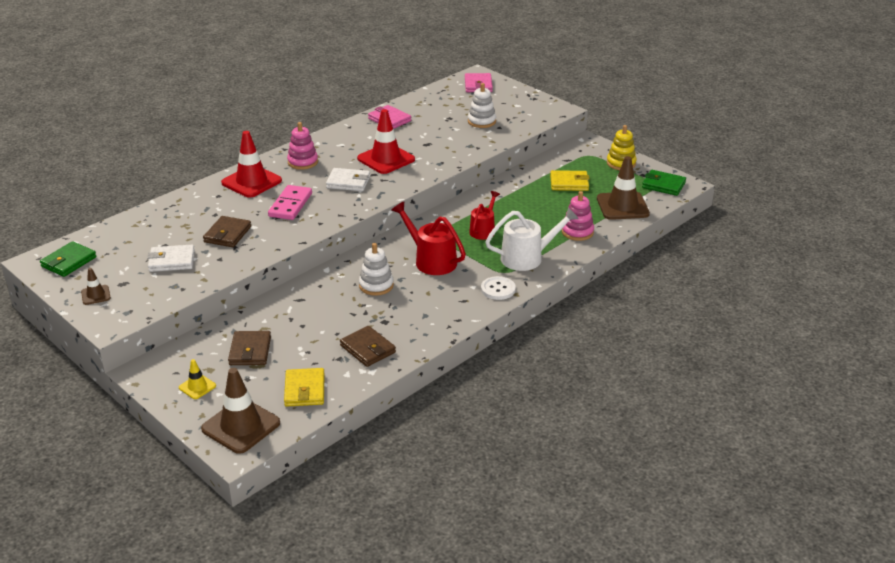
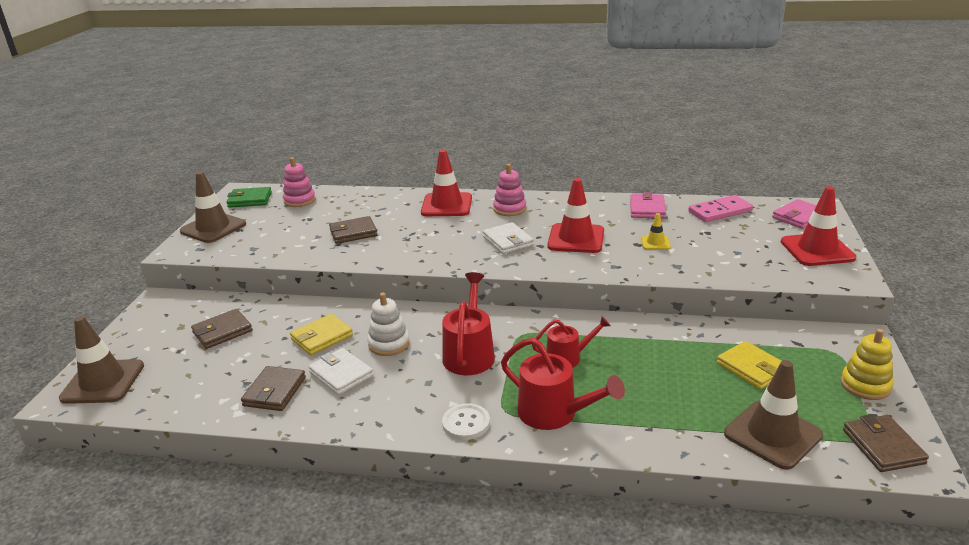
camera: 55 degrees right, 5 degrees down
(96, 295) = (213, 228): brown traffic cone -> brown traffic cone, size x2.02
(172, 261) = (289, 231): white wallet -> white wallet (341, 374)
(197, 387) = (151, 333): yellow traffic cone -> yellow traffic cone (655, 243)
(290, 205) = (433, 235): pink domino -> pink domino (720, 211)
(304, 390) = (179, 389): yellow wallet -> yellow wallet (321, 337)
(481, 121) = (734, 250): white stacking toy -> none
(518, 101) = (817, 250): none -> red traffic cone
(527, 257) = (555, 414): white watering can -> red watering can
(577, 232) = (659, 425): pink stacking toy -> pink stacking toy (299, 200)
(663, 185) = (883, 446): green wallet -> brown wallet

